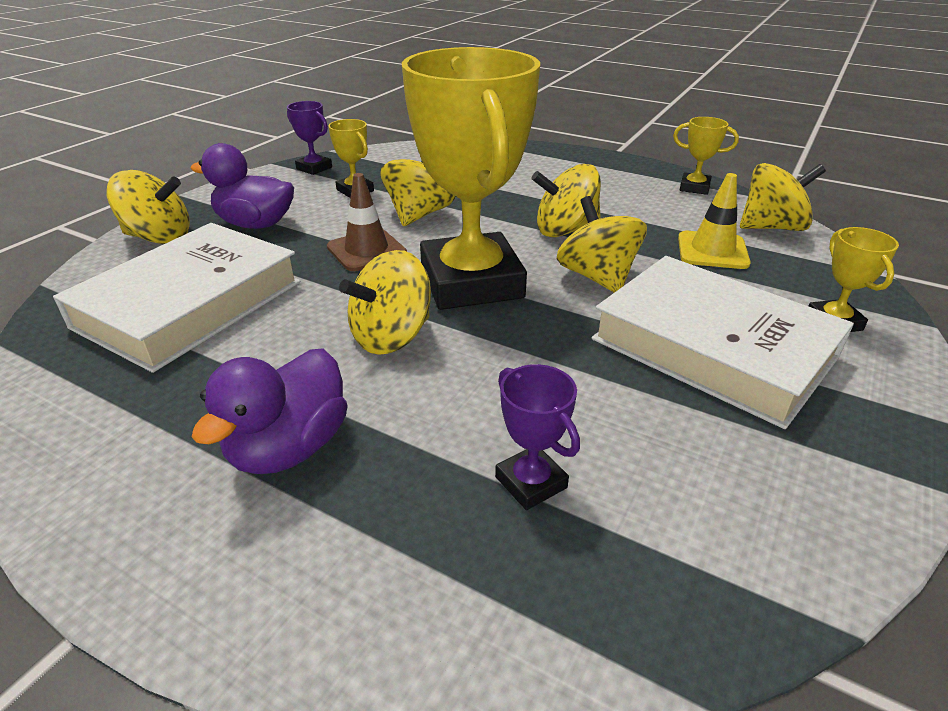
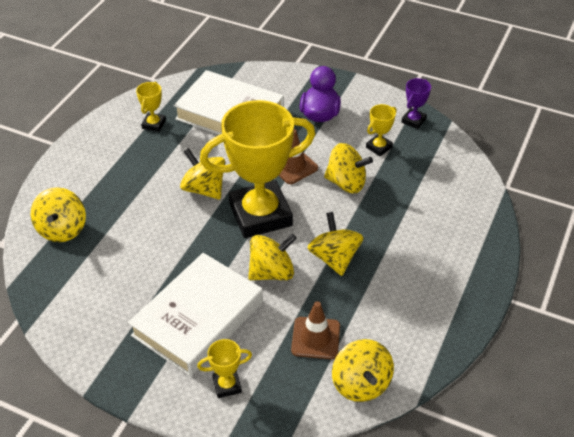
camera: 85 degrees right, 10 degrees up
(159, 237) = (297, 83): yellow spinning top -> yellow spinning top (62, 229)
(289, 447) = (127, 170): purple duck -> none
(531, 482) = (104, 243): purple trophy -> none
(694, 188) = (431, 345): yellow trophy -> yellow trophy (153, 124)
(712, 251) = (315, 338): yellow traffic cone -> brown traffic cone

